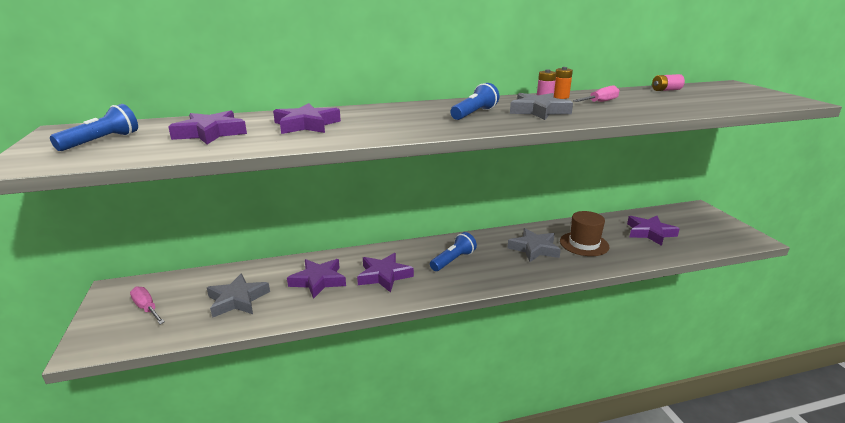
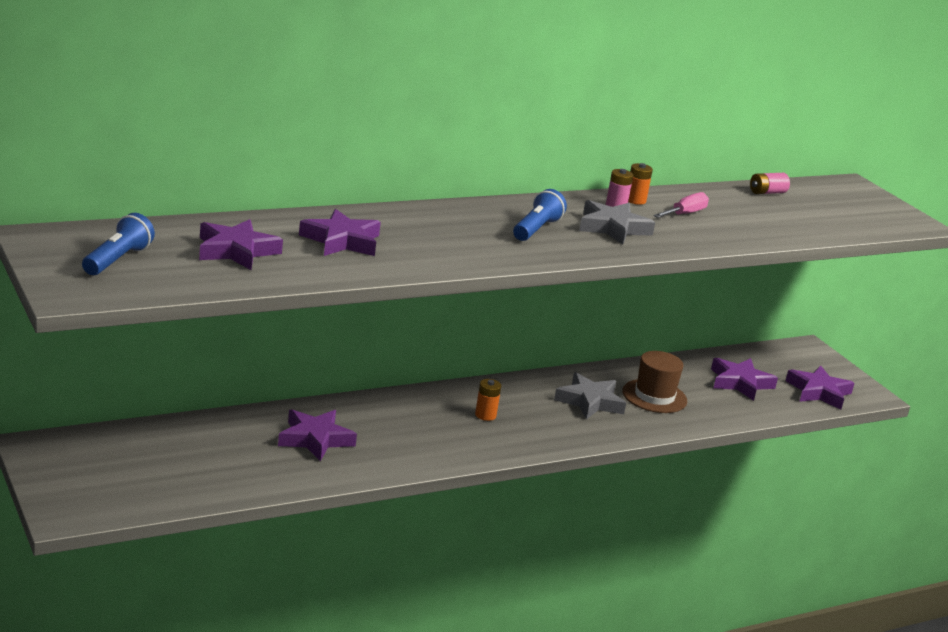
camera: 15 degrees left, 0 degrees up
(147, 308) = (105, 471): pink screwdriver -> none
(237, 300) = (220, 461): grey star -> none
(384, 276) = (400, 434): purple star -> purple star (818, 392)
(453, 260) = (485, 415): blue flashlight -> orange battery

